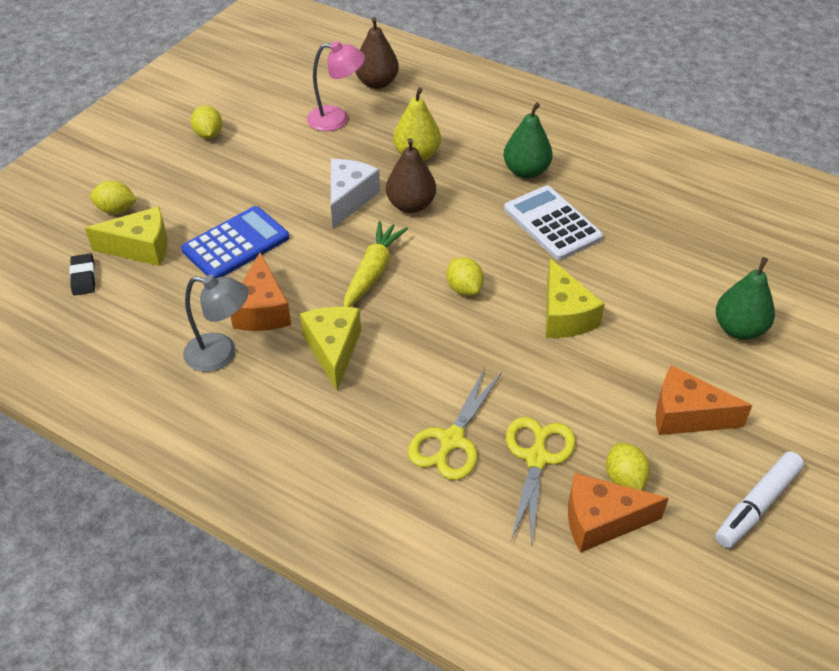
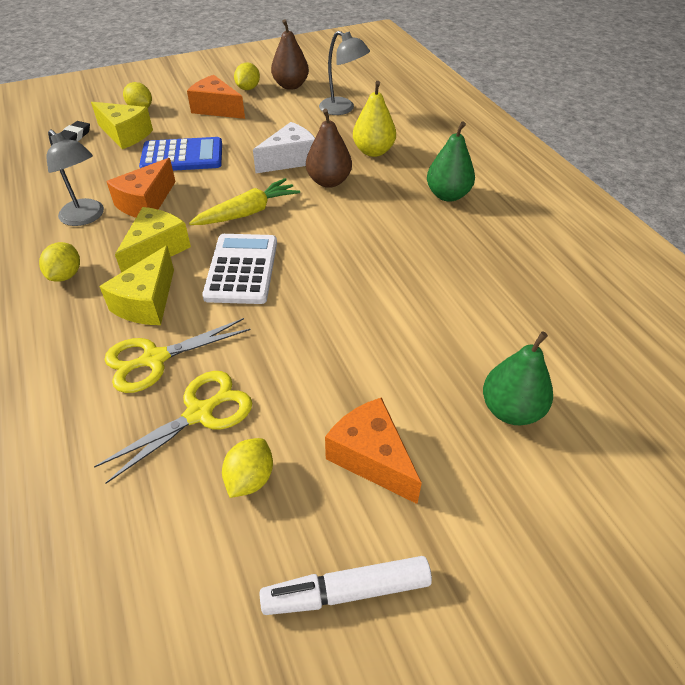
camera: 35 degrees right, 0 degrees up
(337, 119) = (343, 109): pink lamp -> grey lamp
(377, 83) = (398, 97): brown pear -> brown pear (290, 86)
(464, 288) = (299, 254): yellow lemon -> yellow lemon (66, 275)
(552, 223) = (426, 241): white calculator -> white calculator (242, 269)
(565, 315) = (356, 314): yellow cheese -> yellow cheese (147, 302)
(601, 521) = (187, 502): orange cheese -> orange cheese (216, 109)

